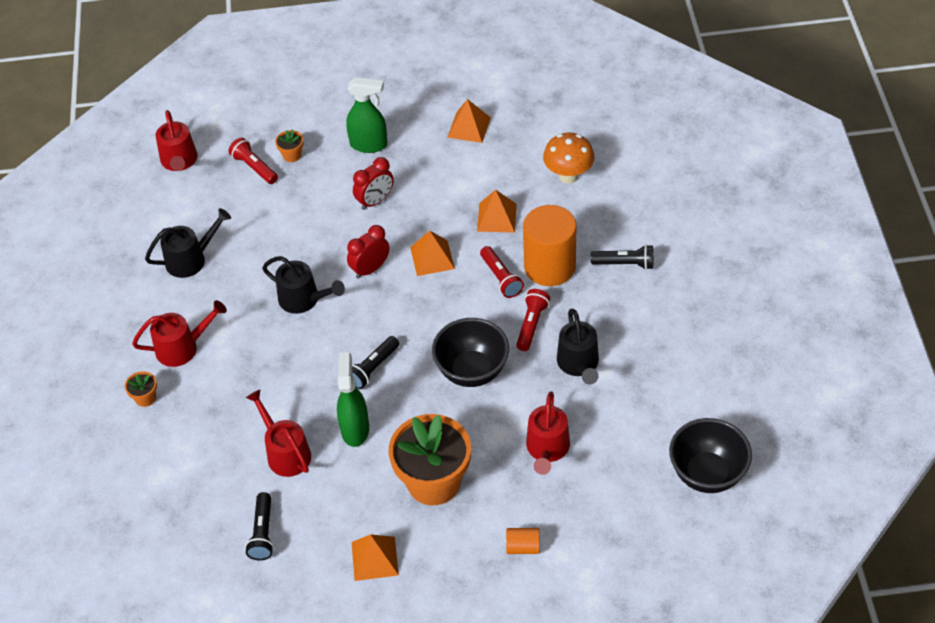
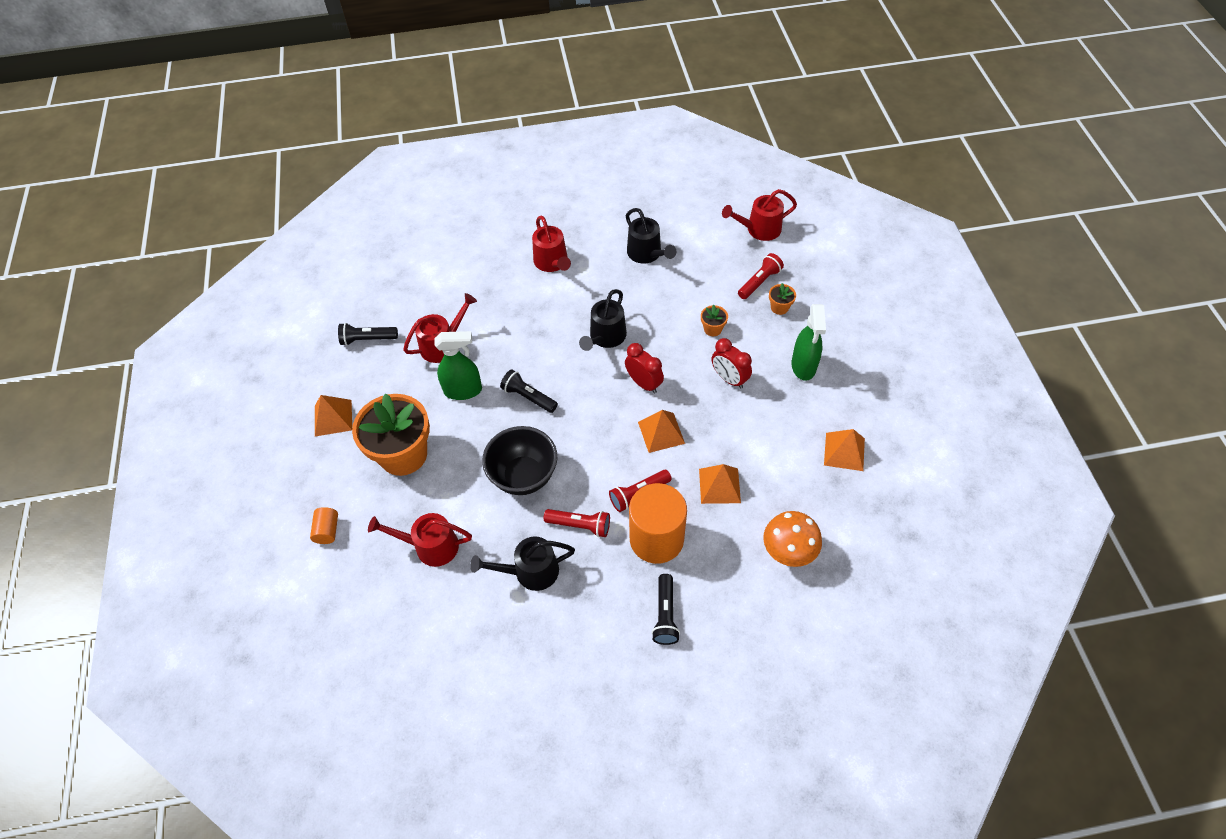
camera: 85 degrees right, 5 degrees up
(145, 398) = (502, 248): orange flower pot -> orange flower pot (712, 329)
(707, 474) = (388, 701): black bowl -> none

